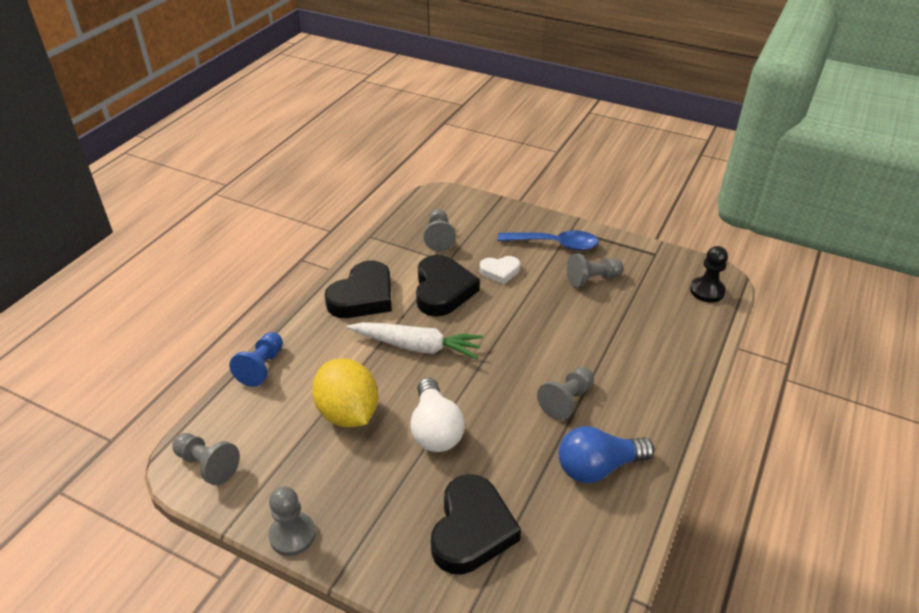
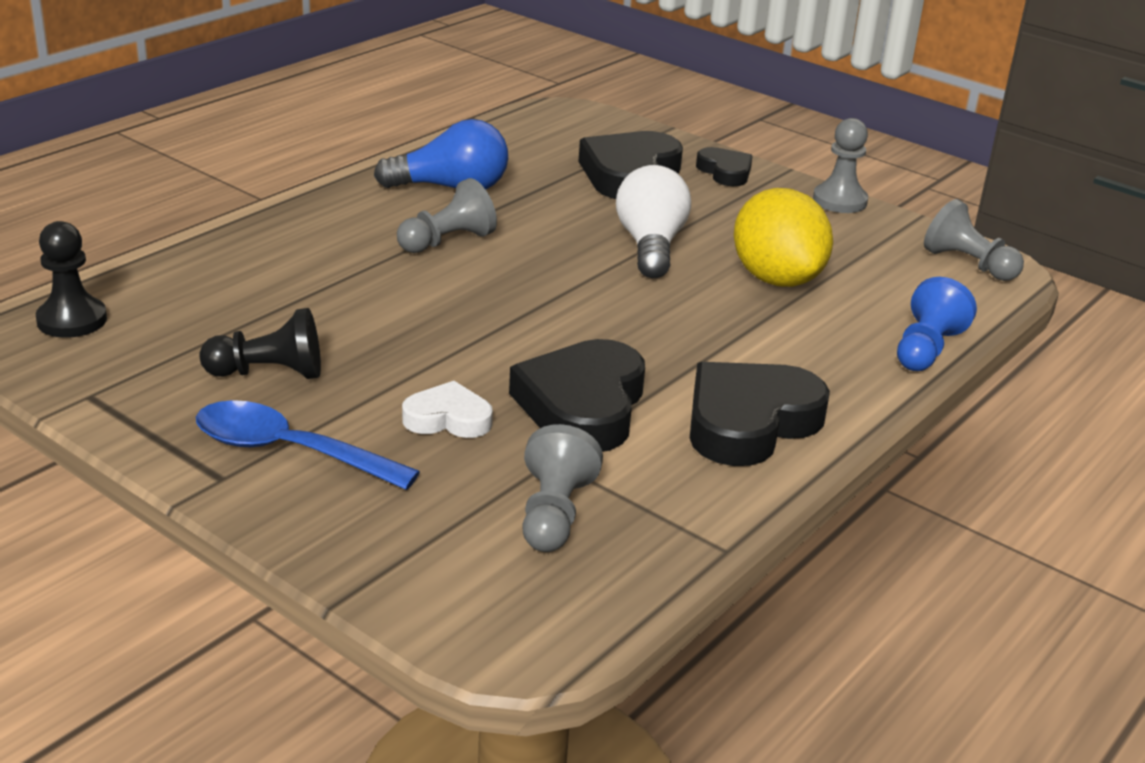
camera: 170 degrees left, 10 degrees down
(391, 559) = (725, 172): none -> black heart
(417, 346) = (655, 332): white carrot -> none
(592, 279) = (269, 373): grey pawn -> black pawn

